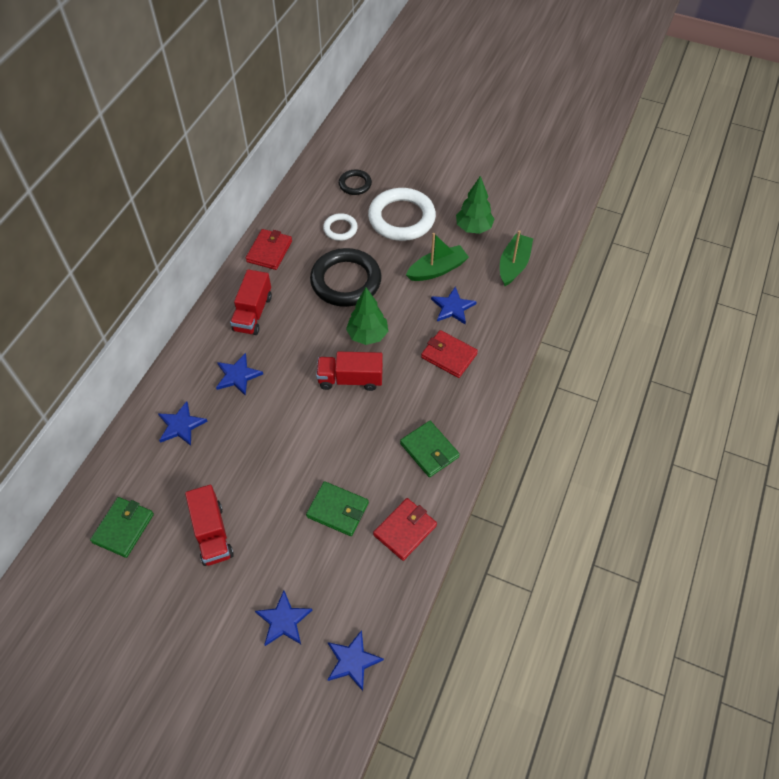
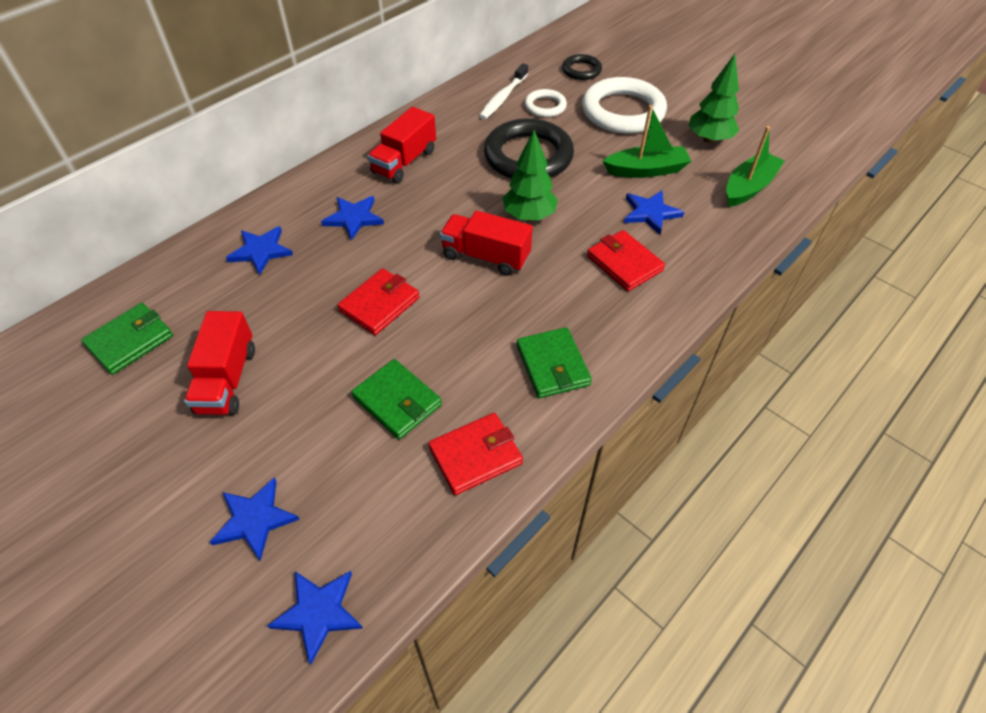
camera: 20 degrees right, 5 degrees down
(269, 251) = (454, 109): red wallet -> red wallet (379, 304)
(303, 229) = (503, 98): none -> white toothbrush

